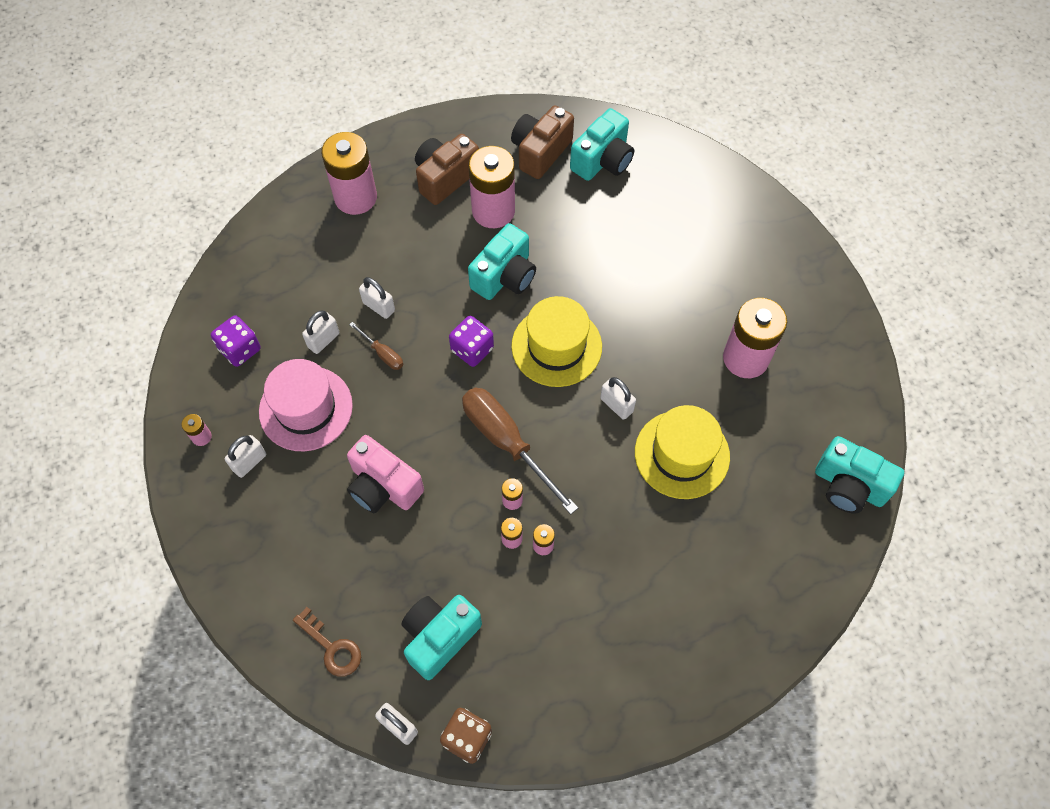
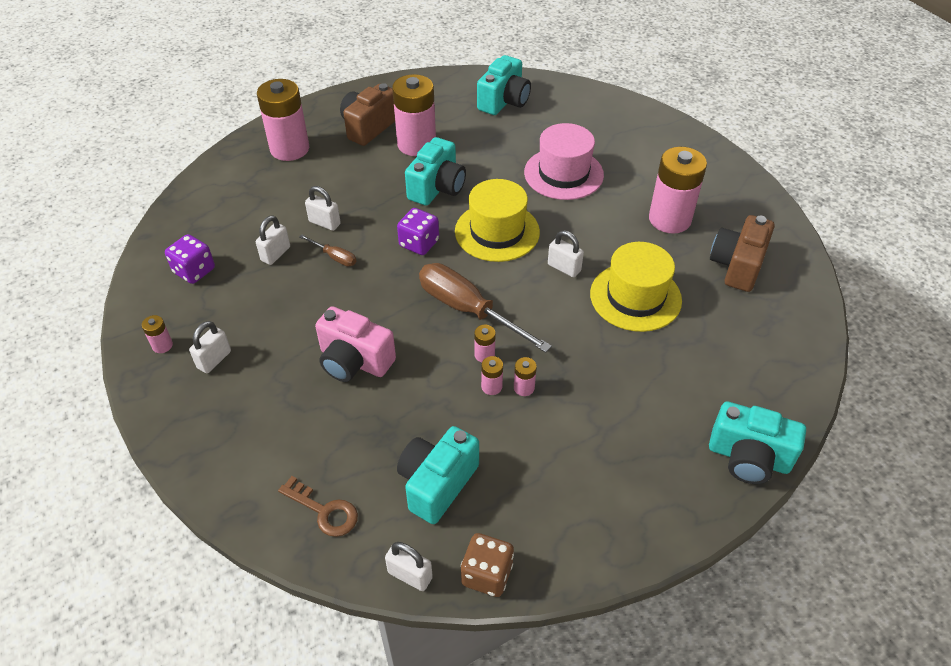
camera: 10 degrees left, 15 degrees down
(306, 408) = (266, 309): pink hat -> pink hat (563, 173)
(540, 152) = (449, 101): brown camera -> brown camera (737, 266)
(849, 486) = (795, 300): turquoise camera -> turquoise camera (748, 457)

